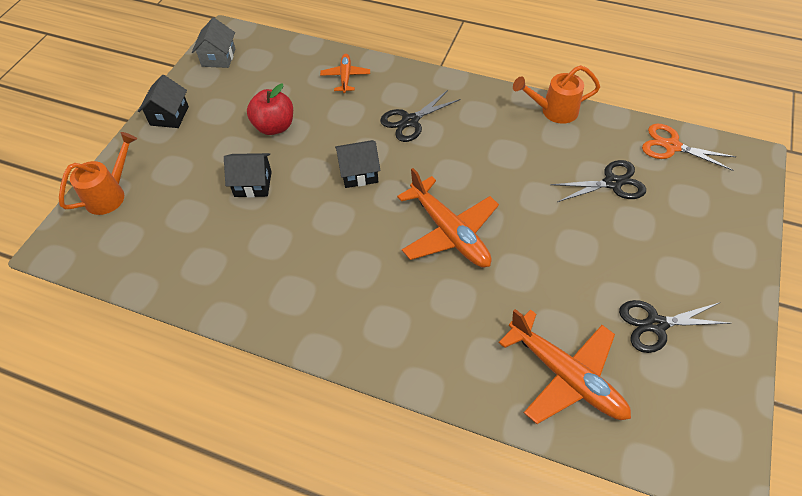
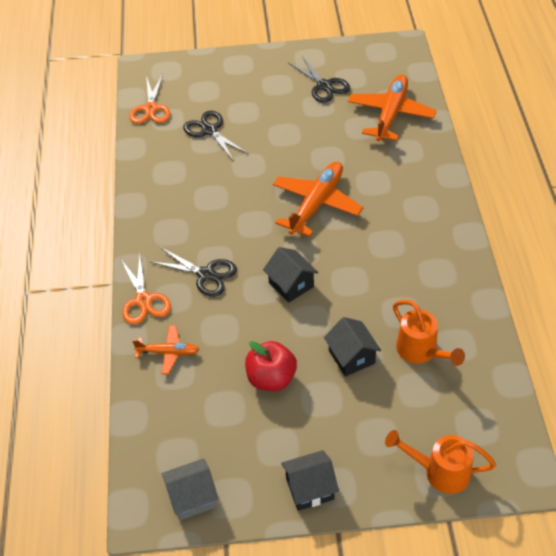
camera: 115 degrees left, 5 degrees down
(345, 77) = (168, 352): orange plane -> orange plane turned 150 degrees counterclockwise
(408, 77) = (144, 300): none -> orange scissors
(554, 111) = (142, 183): orange watering can -> orange watering can (421, 351)

